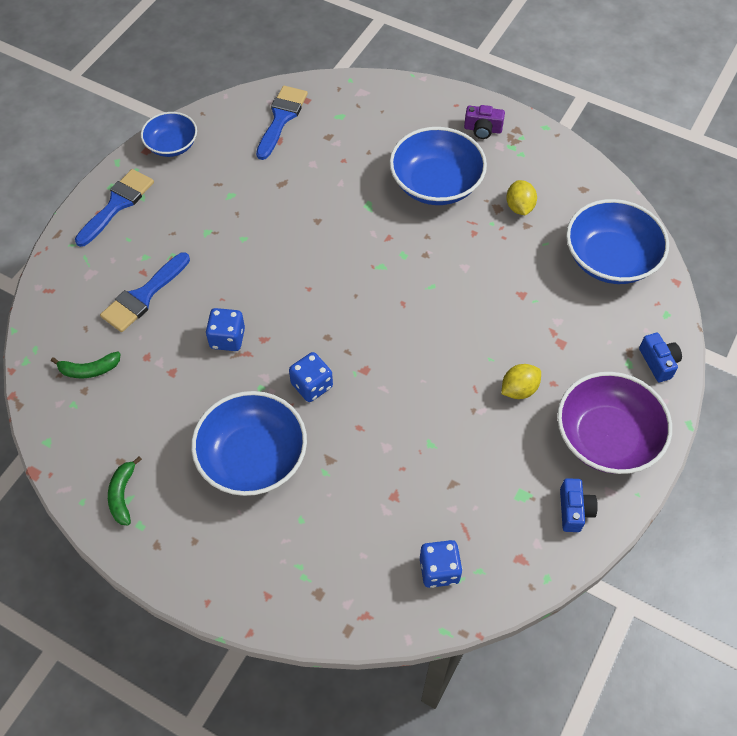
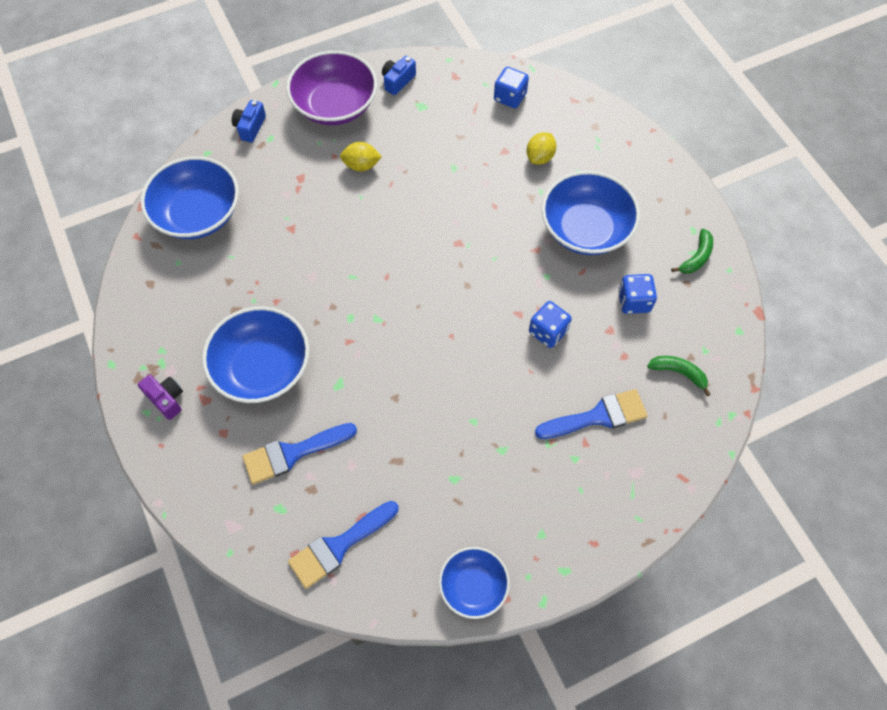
camera: 145 degrees left, 5 degrees up
(117, 204) = (571, 540): blue brush -> blue brush (293, 453)
(312, 385) = (507, 254): blue dice -> blue dice (634, 301)
(519, 207) = (217, 300): yellow lemon -> yellow lemon (540, 157)

